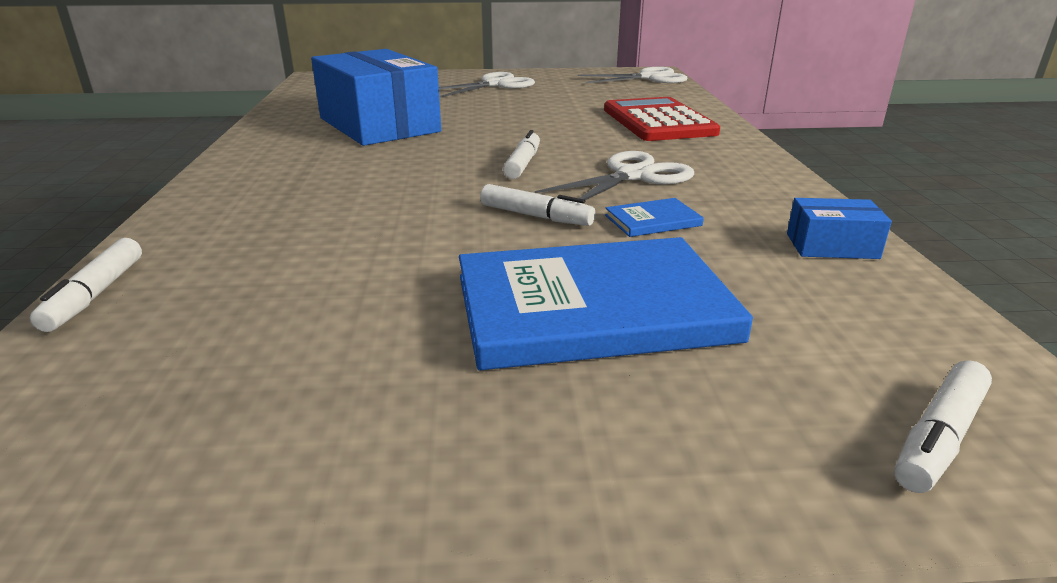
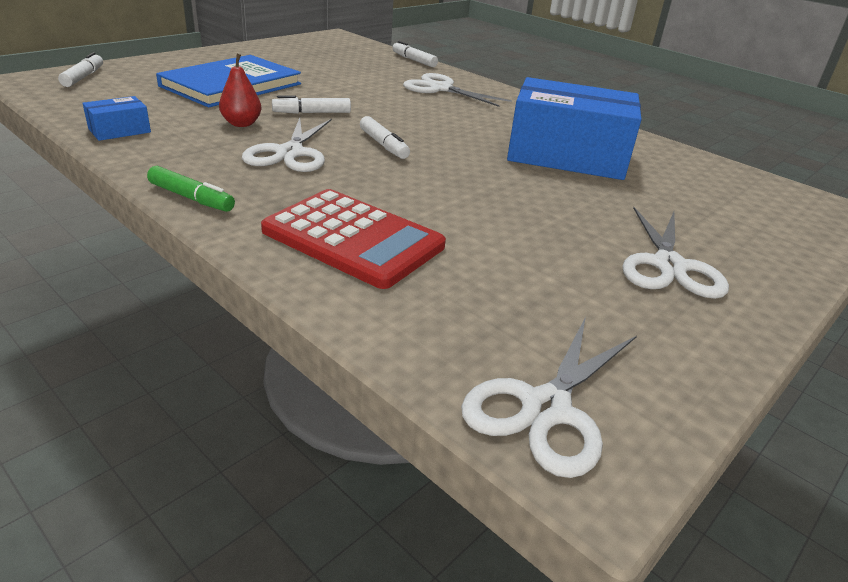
camera: 135 degrees right, 5 degrees up
(266, 213) = (441, 89): none -> white scissors
(652, 220) = (241, 124): blue book -> red pear
(762, 161) = (191, 198): none -> green marker

